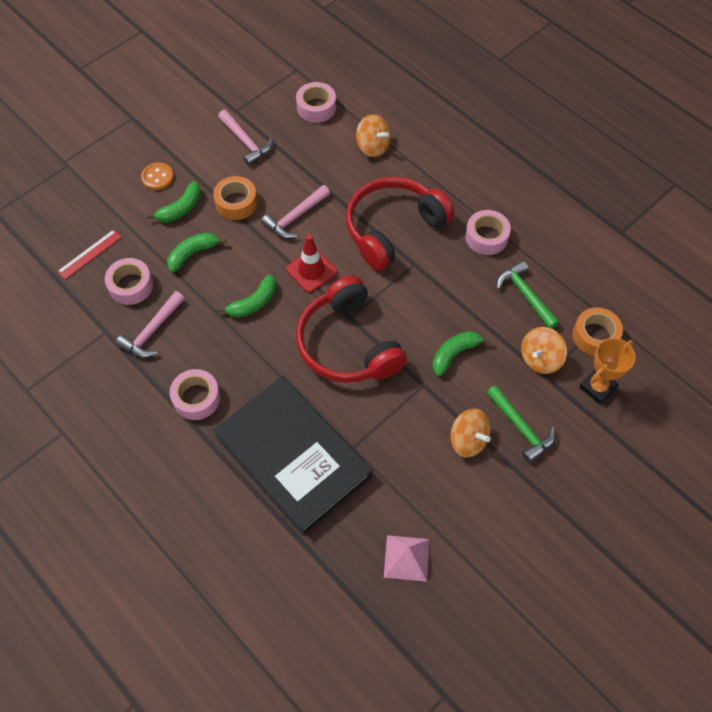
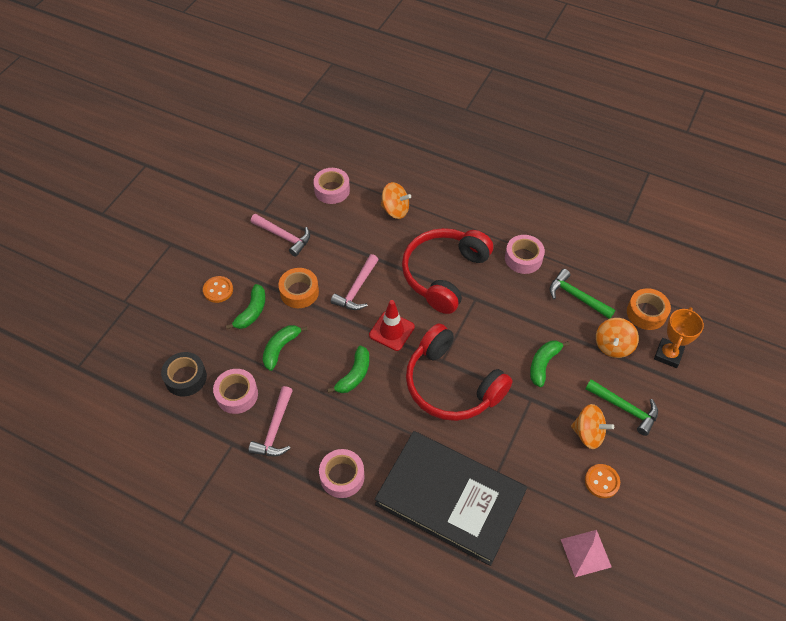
camera: 20 degrees left, 5 degrees down
(90, 254) = (186, 378): red ruler -> black tape
(458, 493) = (602, 481): none -> orange button

